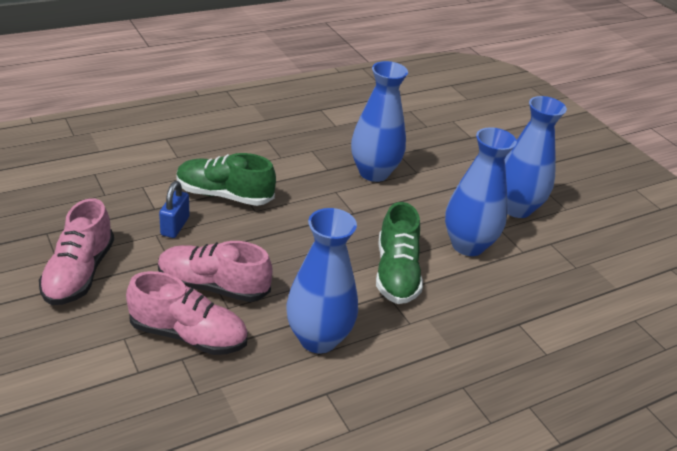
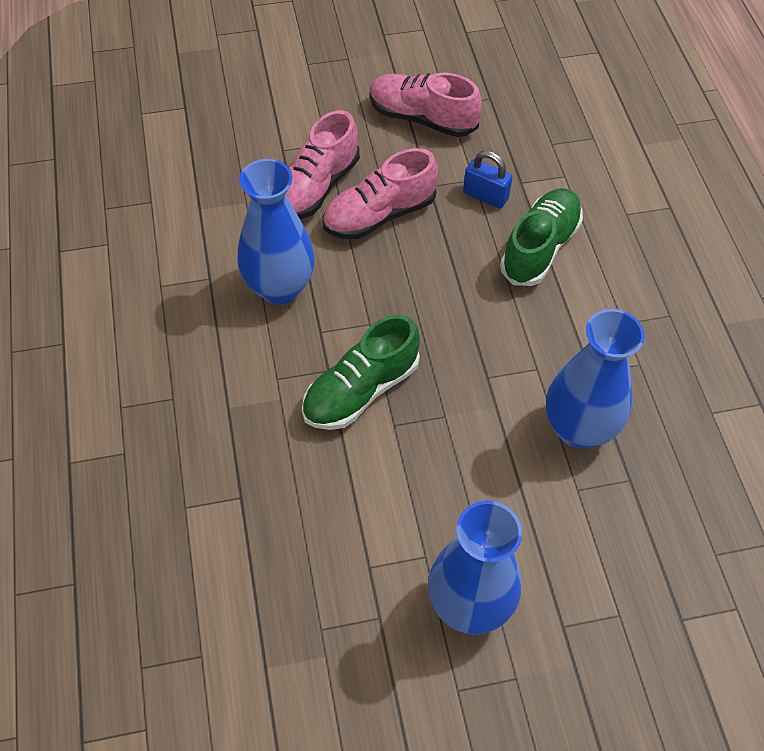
camera: 110 degrees right, 20 degrees up
(213, 286) = (379, 215): pink shoe -> pink shoe turned 150 degrees counterclockwise
(396, 273) = (361, 390): green shoe -> green shoe turned 60 degrees counterclockwise
(468, 245) = (396, 496): blue vase -> none

